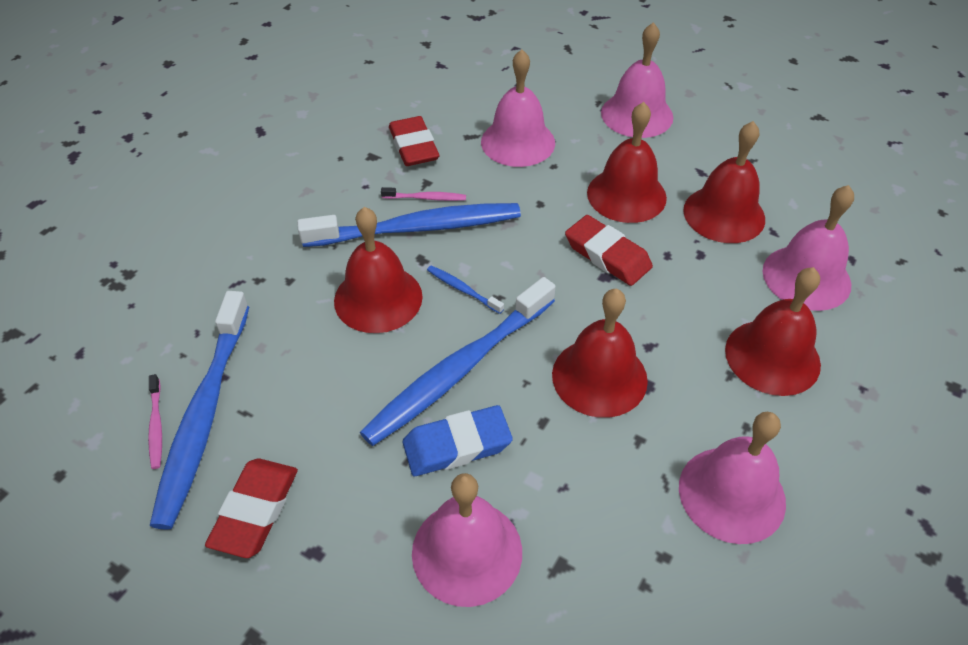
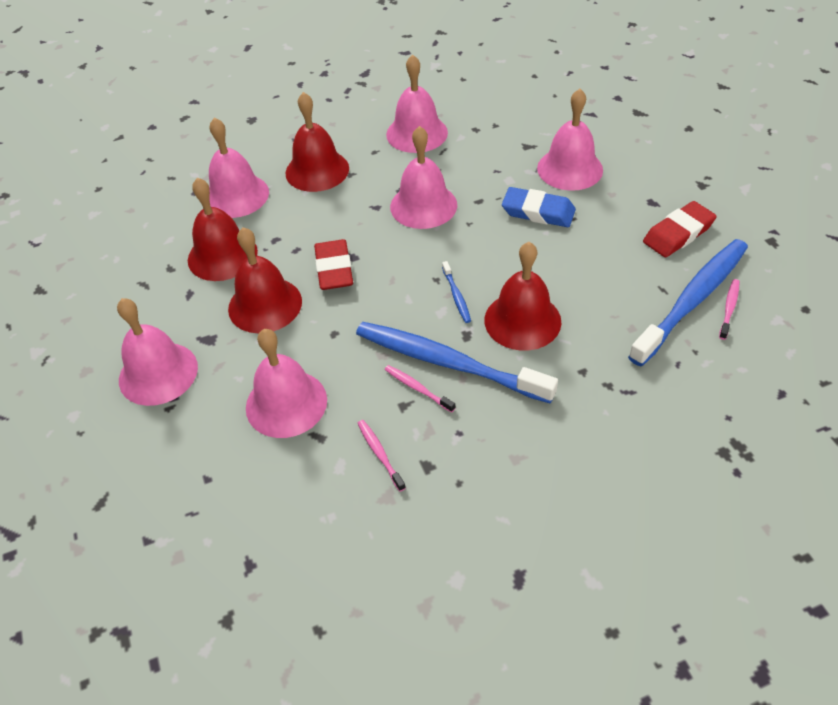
camera: 140 degrees left, 0 degrees up
(413, 146) = (380, 454): red eraser -> pink toothbrush
(459, 369) = (503, 248): blue toothbrush -> none
(599, 377) = (423, 205): red bell -> pink bell

